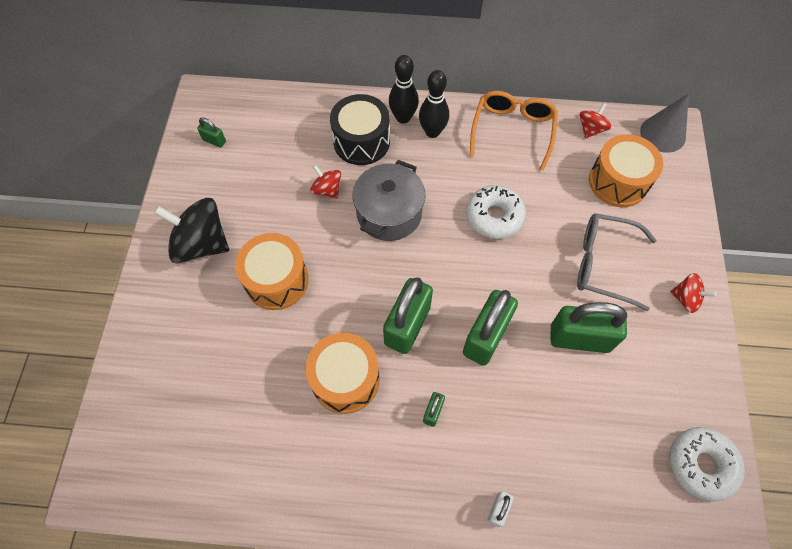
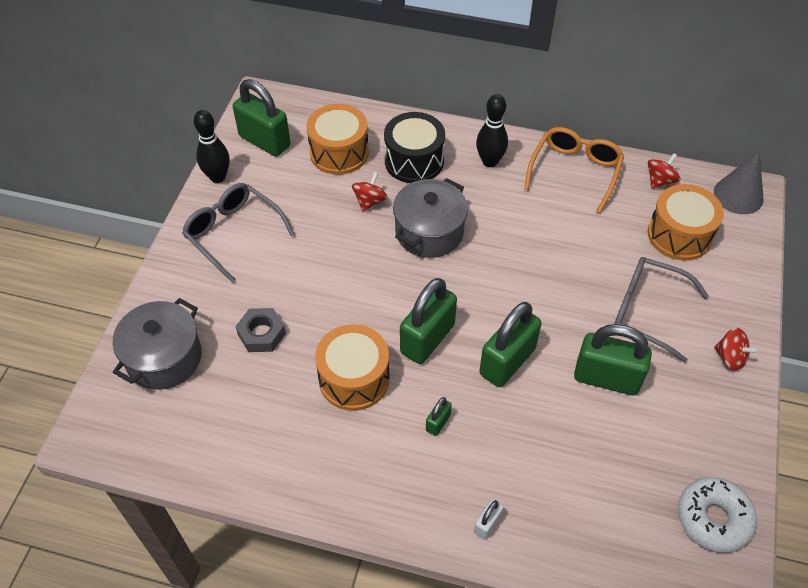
camera: 10 degrees right, 10 degrees down
(156, 388) = (164, 358): none -> grey pot
(201, 244) = (233, 234): black spinning top -> grey glasses
(214, 141) = (264, 141): green padlock -> green padlock, size x2.22
(247, 346) = (261, 334): none -> grey nut
(276, 280) = (302, 278): orange drum -> orange drum (339, 153)
(327, 190) = (370, 201): red spinning top -> red spinning top turned 60 degrees clockwise
(403, 118) = (461, 144): black bowling pin -> black bowling pin (217, 177)
(494, 216) = (539, 250): white donut -> none

